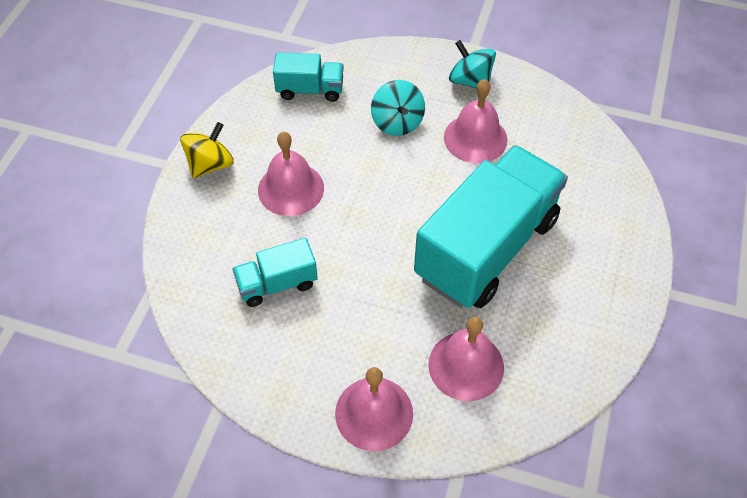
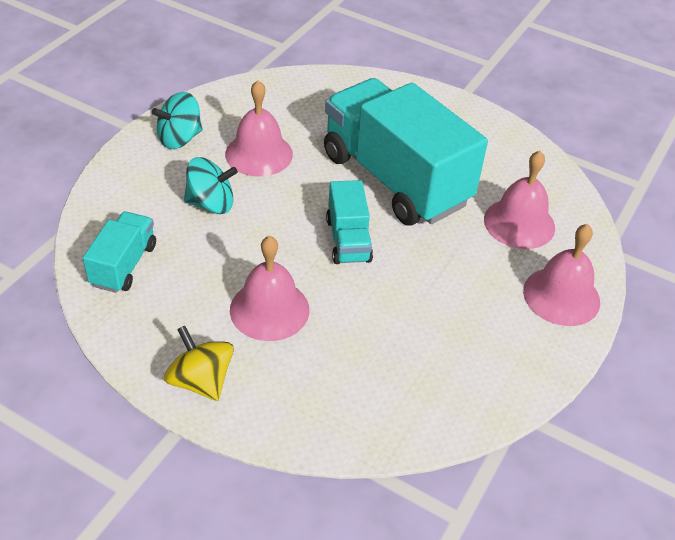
camera: 80 degrees left, 10 degrees down
(277, 284) = (397, 344): turquoise truck -> turquoise truck (348, 240)

